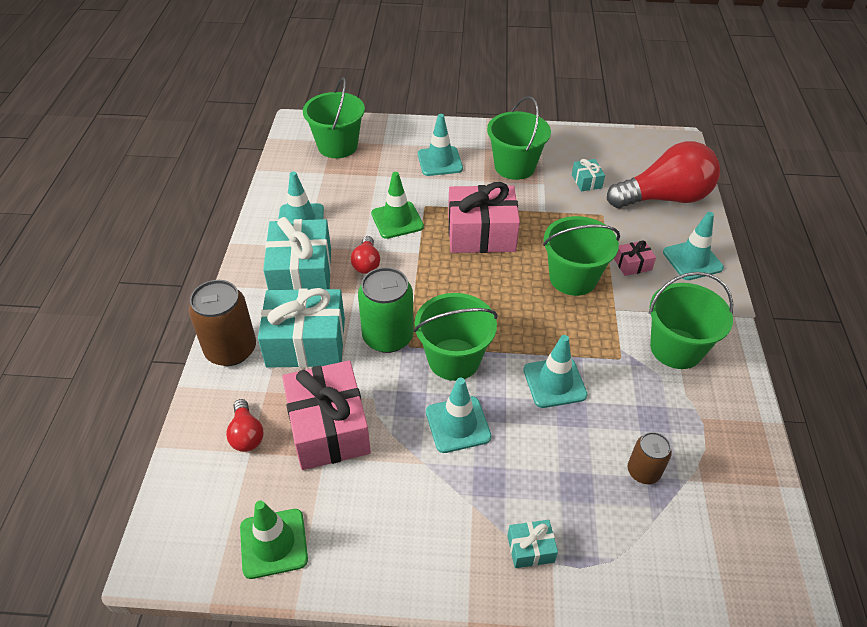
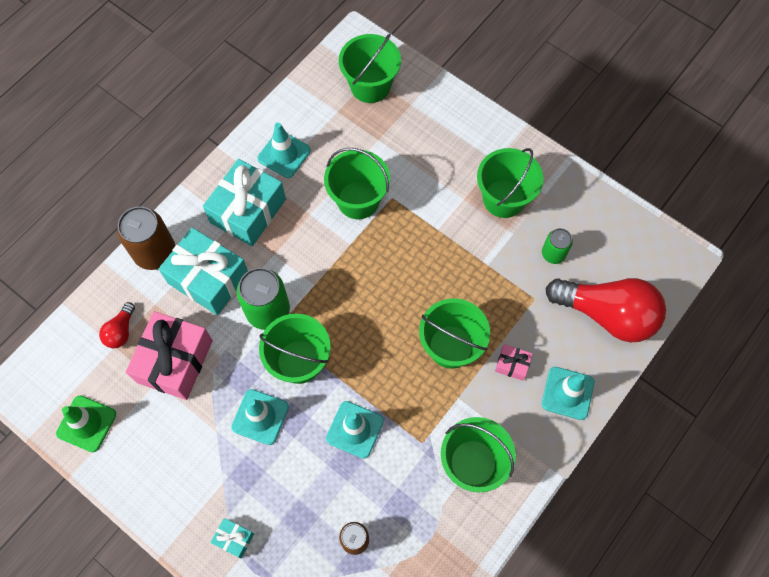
camera: 35 degrees right, 20 degrees up
(366, 263) = (302, 231): red light bulb -> none
(397, 220) = (358, 200): green traffic cone -> green bucket
(440, 161) = (443, 154): turquoise traffic cone -> none
(481, 234) = (414, 256): pink gift -> none
(586, 181) = (553, 254): turquoise gift -> green can

